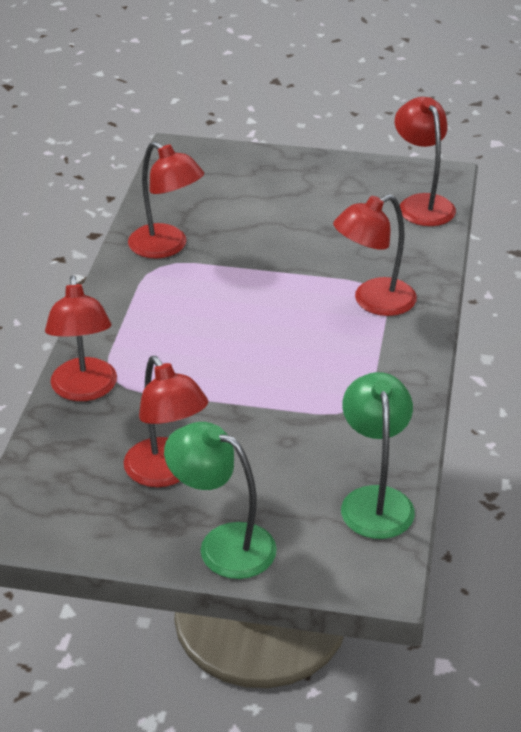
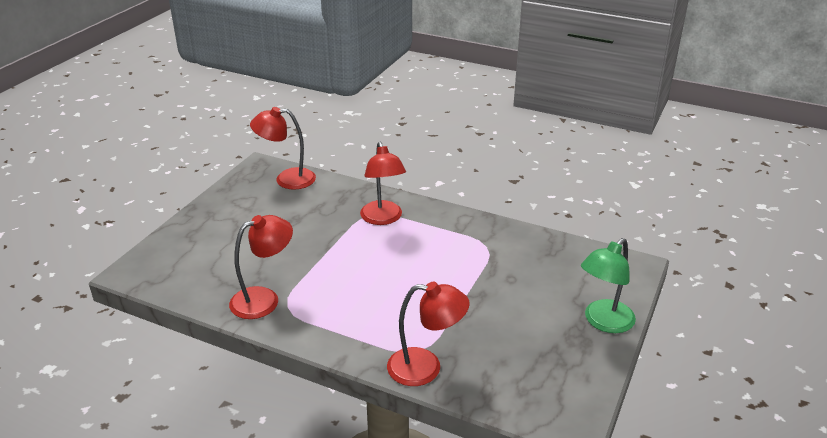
camera: 75 degrees left, 5 degrees down
(167, 473) = (530, 337): red lamp -> none
(375, 500) = (572, 255): green lamp -> none

